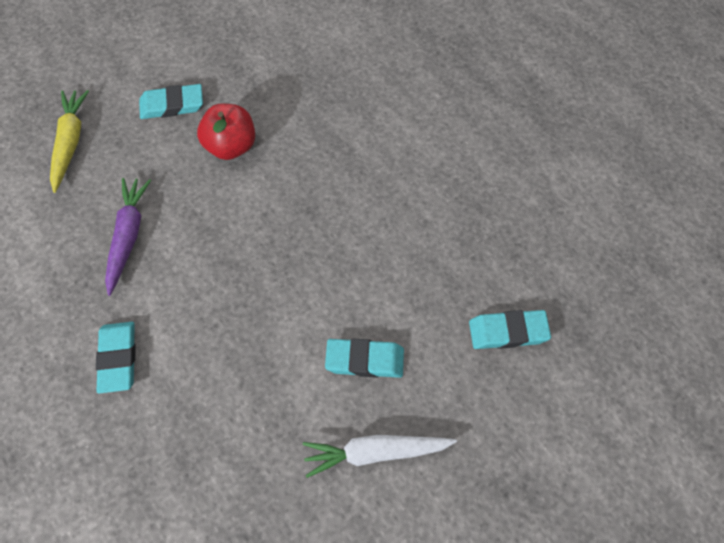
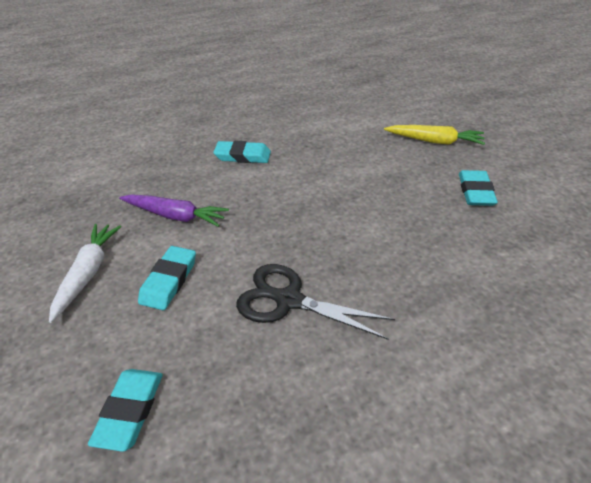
camera: 105 degrees right, 20 degrees down
(128, 237) = (340, 163): purple carrot -> purple carrot (175, 216)
(230, 146) = (424, 222): red apple -> none
(362, 244) = (288, 300): none -> black scissors

